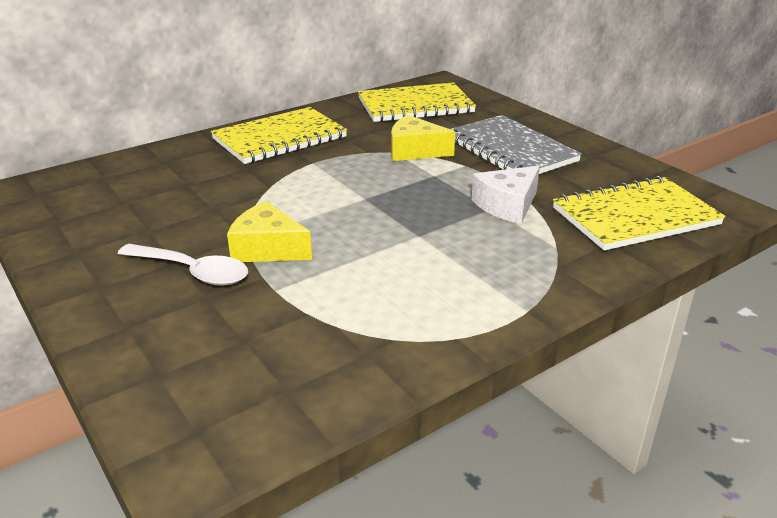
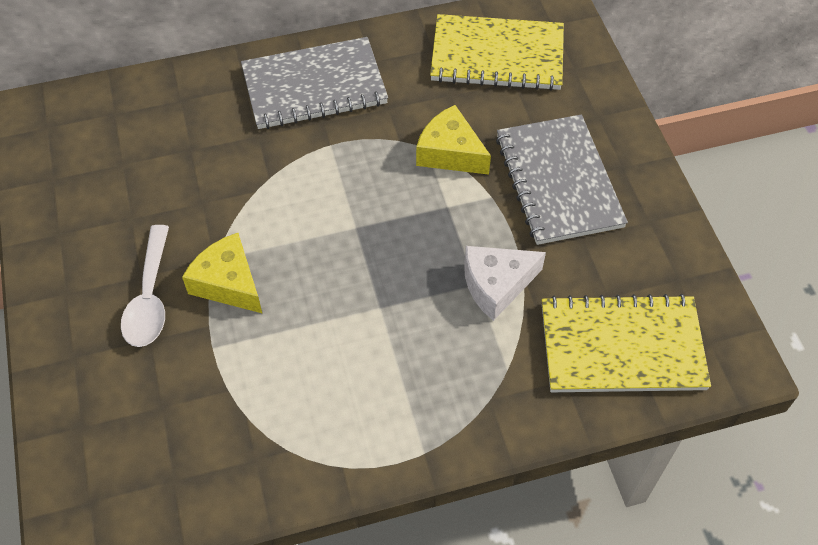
camera: 20 degrees right, 25 degrees up
(192, 272) = (150, 297): white spoon -> white spoon turned 45 degrees clockwise
(279, 138) = (314, 86): yellow notebook -> grey notebook

